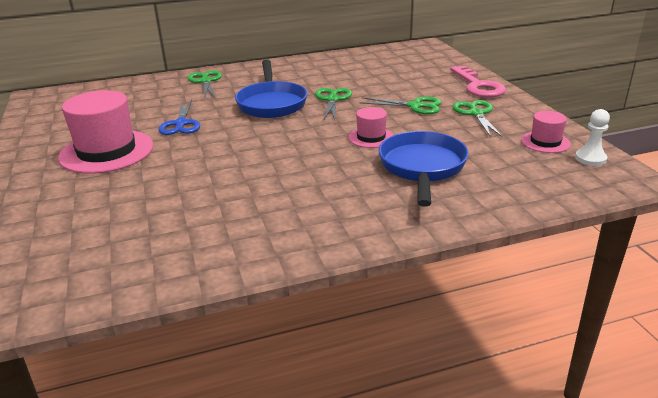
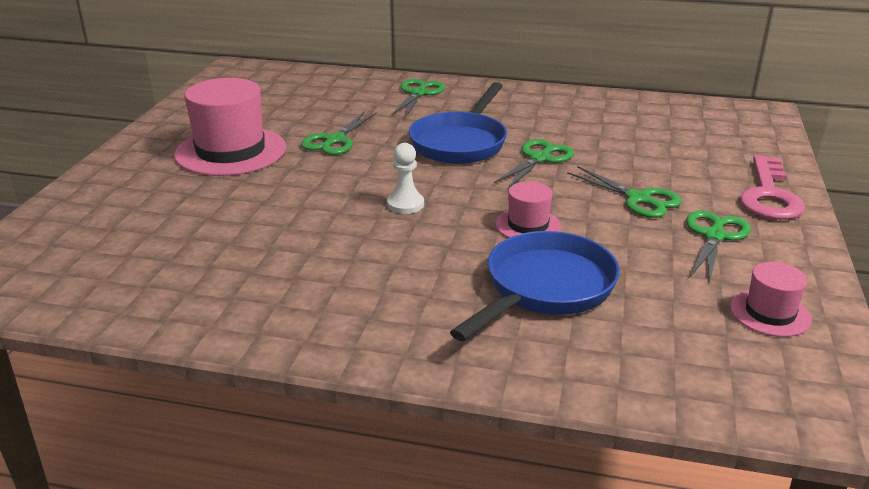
camera: 30 degrees right, 0 degrees up
(181, 124) = (335, 140): blue scissors -> green scissors
(590, 158) = (812, 363): white pawn -> white pawn (405, 204)

